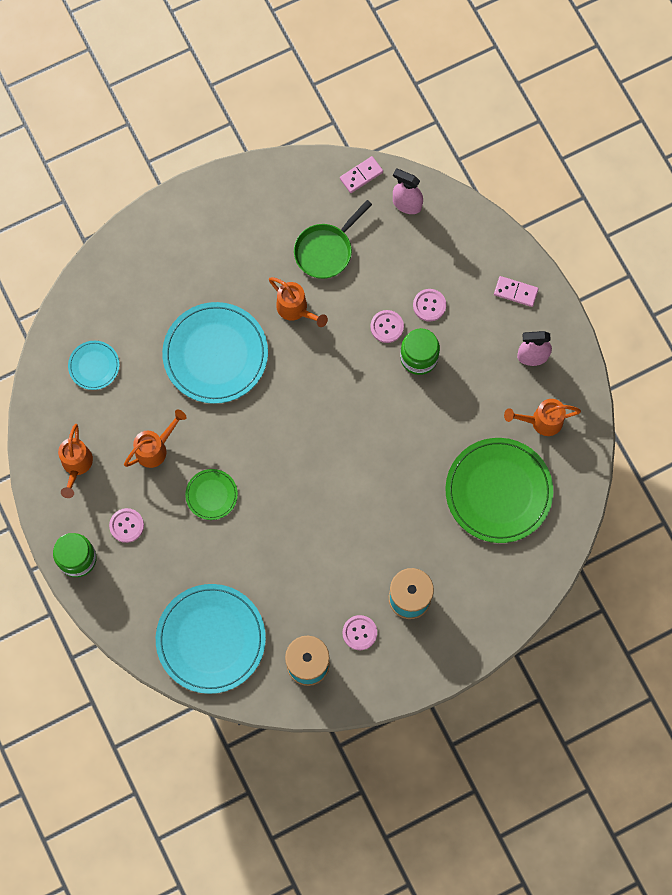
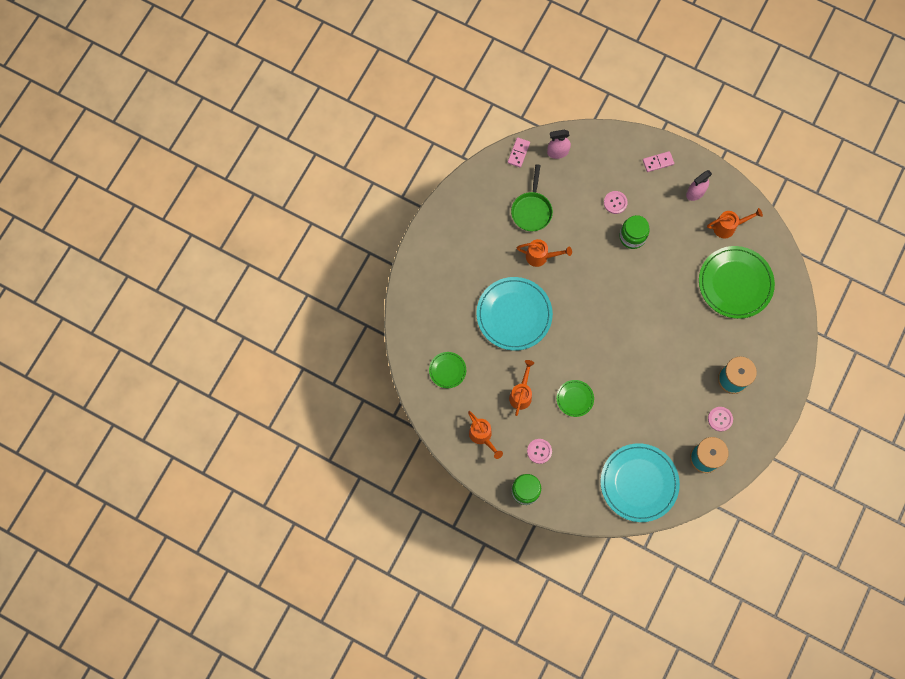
camera: 35 degrees left, 0 degrees up
(94, 366) = (447, 370): turquoise plate -> green plate
(387, 327) = (600, 231): pink button -> none
(541, 421) = (728, 227): orange watering can -> orange watering can turned 150 degrees counterclockwise

